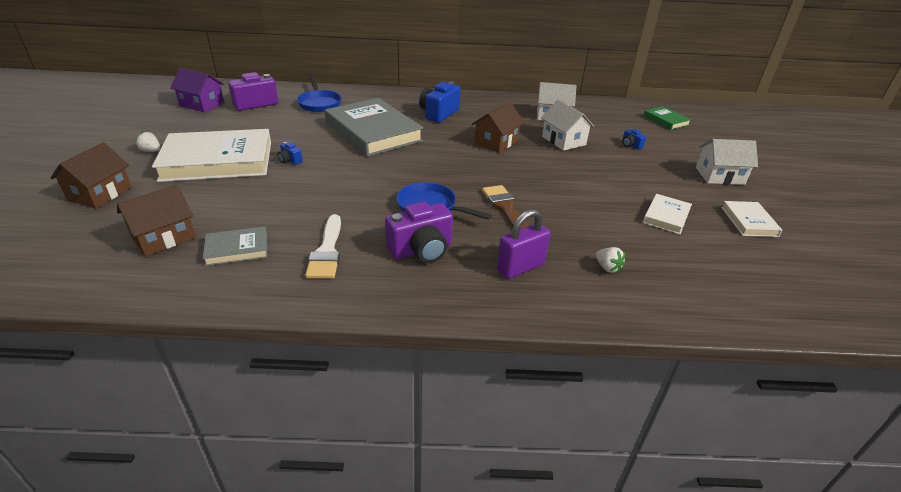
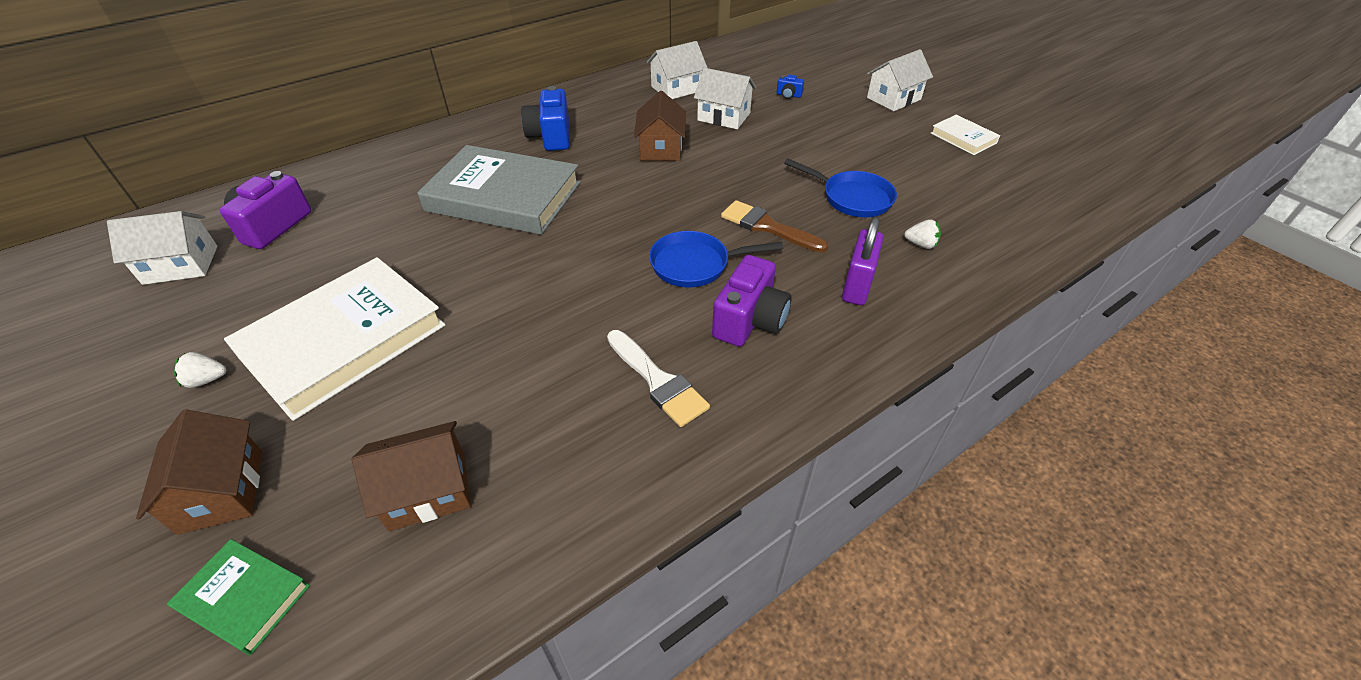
camera: 35 degrees left, 10 degrees up
(163, 237) = (428, 490): brown house -> brown house turned 60 degrees clockwise
(202, 104) = (181, 265): purple house -> white house
(237, 249) = (550, 444): grey book -> none
(290, 160) = (449, 288): blue camera -> none
(319, 103) = (374, 185): blue pan -> blue pan (852, 198)
(666, 120) = (785, 52): green book -> green book (244, 597)
(666, 216) = (903, 164): white book -> none

